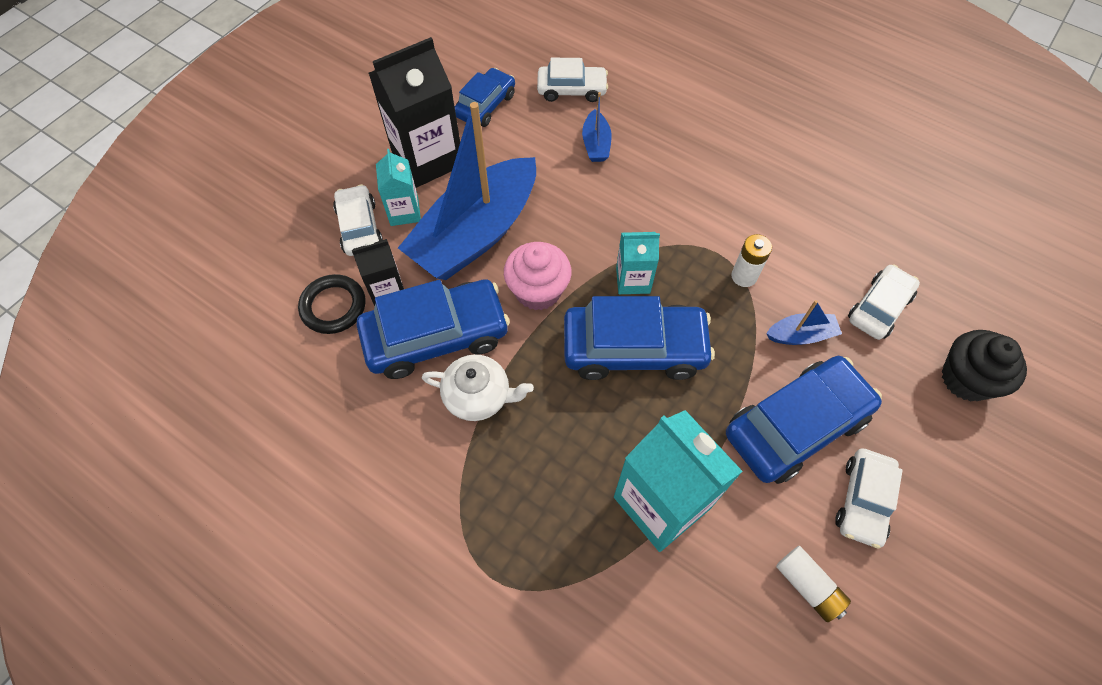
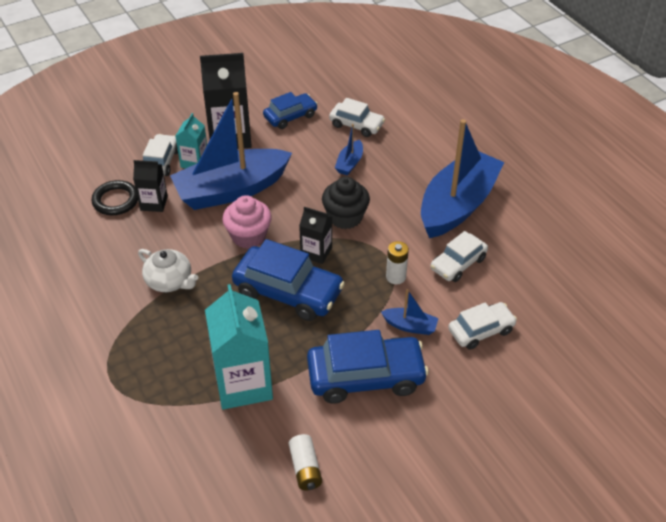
camera: 25 degrees right, 15 degrees down
(436, 336) = (166, 239): blue car -> none
(633, 280) = (316, 252): turquoise carton -> black carton
(751, 154) = (457, 205): none -> blue boat
(863, 501) = (380, 437): white car -> white car (458, 263)
(966, 379) = (513, 397): black cupcake -> black cupcake (345, 217)

